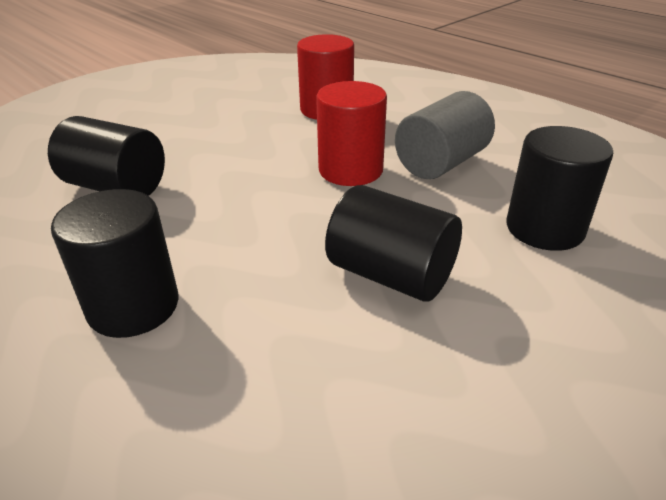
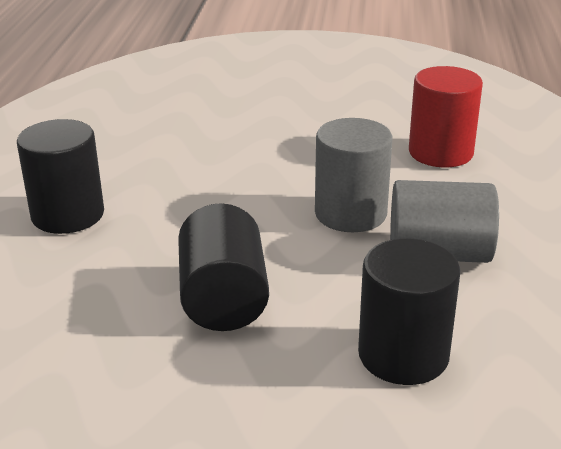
camera: 50 degrees right, 5 degrees down
(116, 187) = (181, 135): black cylinder -> none
(350, 170) = (350, 214): red cylinder -> grey cylinder

